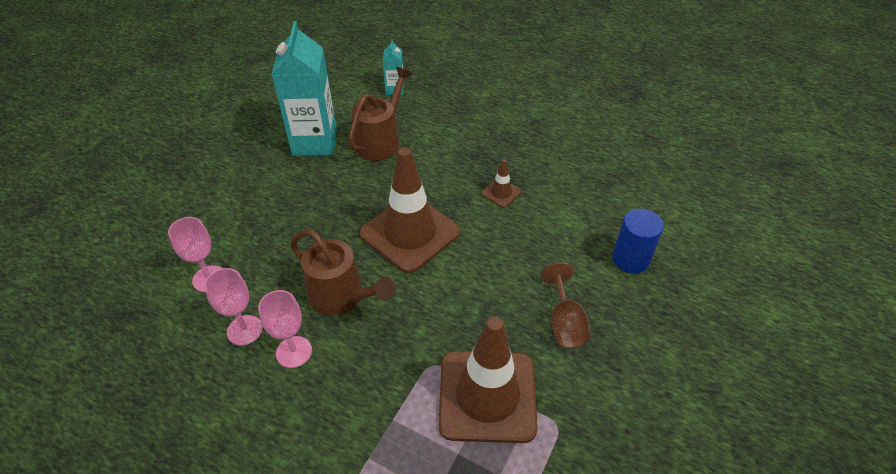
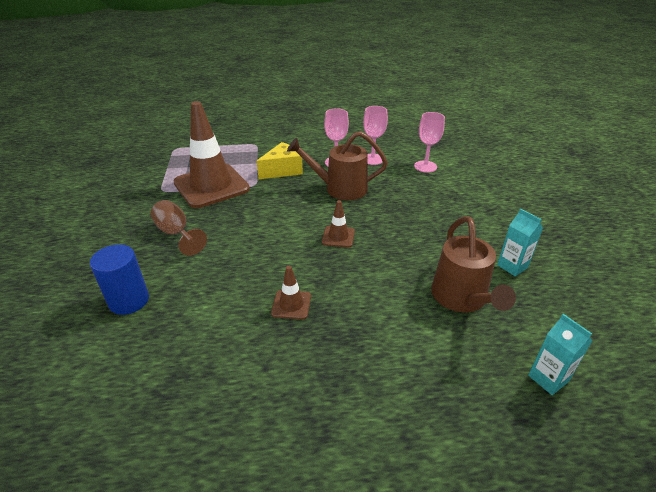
camera: 145 degrees right, 10 degrees down
(315, 142) = (512, 266): turquoise carton -> turquoise carton, size x0.46
(373, 376) = (282, 170): none -> yellow cheese
(410, 233) = (338, 237): brown traffic cone -> brown traffic cone, size x0.43

